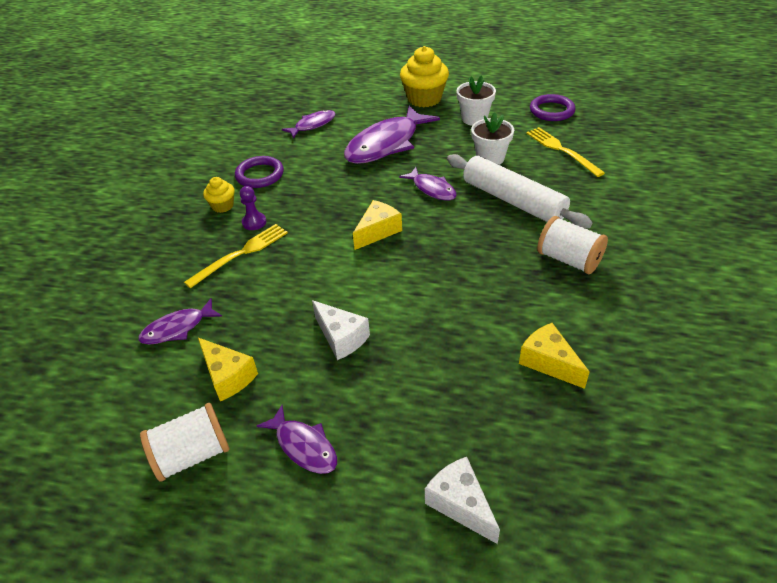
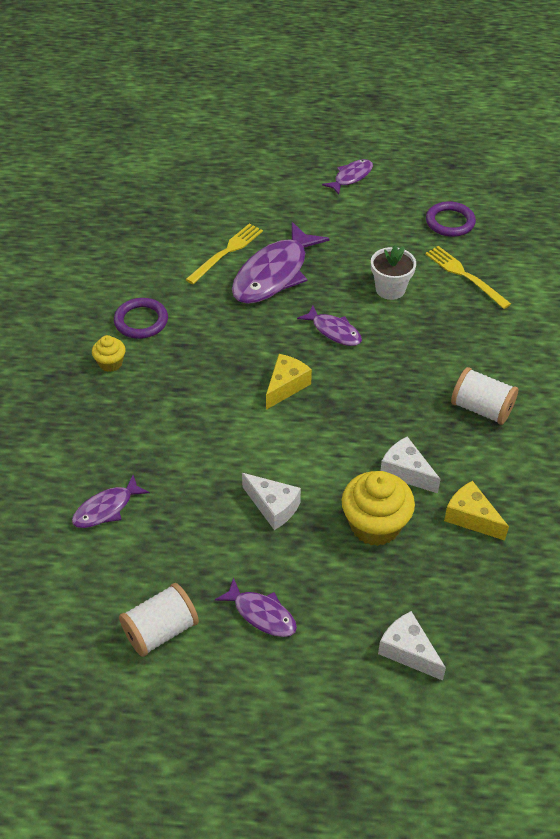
camera: 10 degrees left, 5 degrees up
(228, 376) = (172, 554): yellow cheese -> none
(240, 254) = (147, 421): yellow fork -> yellow fork (226, 252)
(254, 222) = (151, 382): purple pawn -> none
(313, 125) = (185, 250): purple fish -> purple fish (351, 177)
(424, 99) = (306, 208): yellow cupcake -> yellow cupcake (375, 525)
(474, 119) = (366, 236): white flower pot -> none
(484, 313) = (406, 472): none -> white cheese
(513, 200) = (420, 342): white rolling pin -> none

